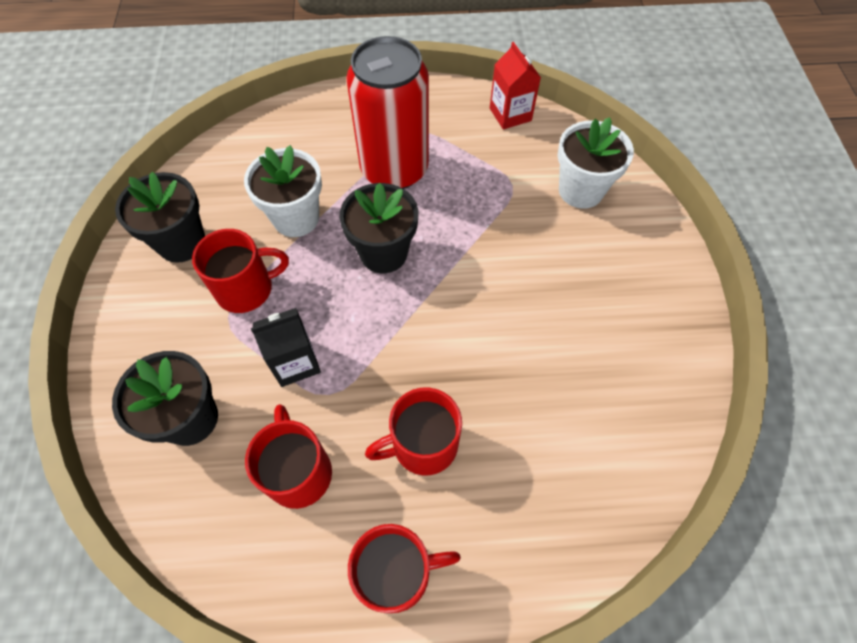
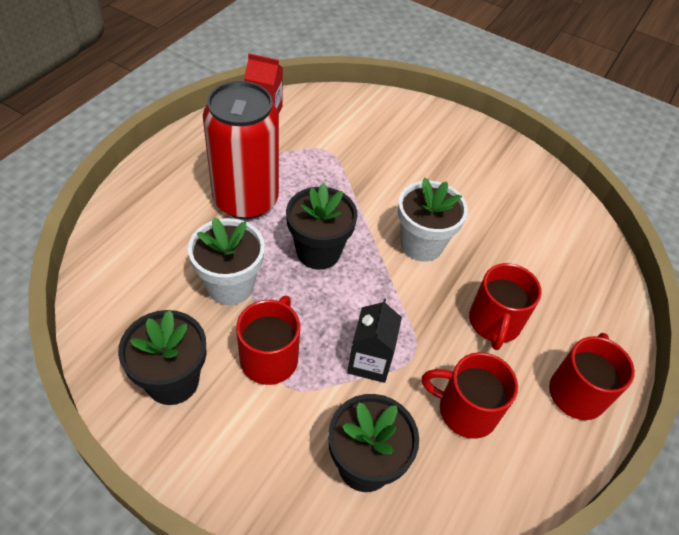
camera: 60 degrees left, 10 degrees down
(580, 190) = (365, 123): white flower pot -> white flower pot (421, 244)

